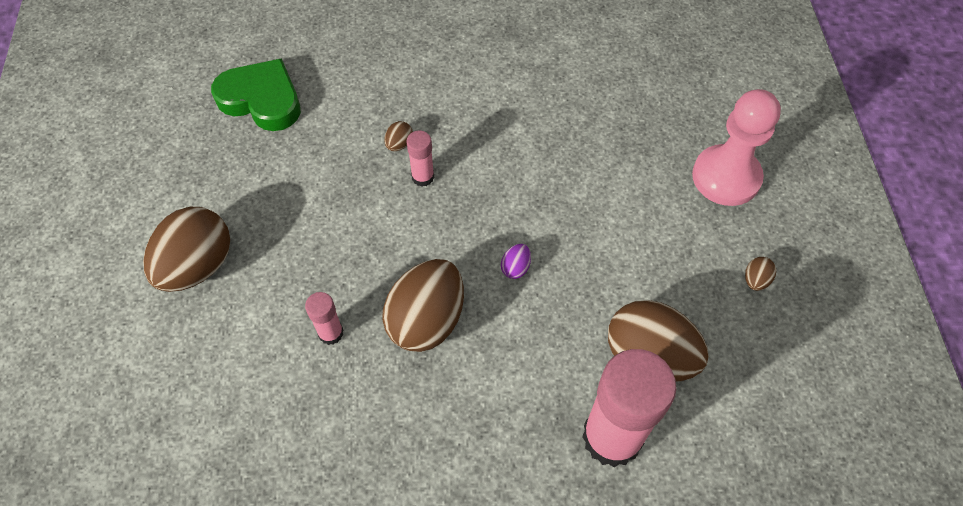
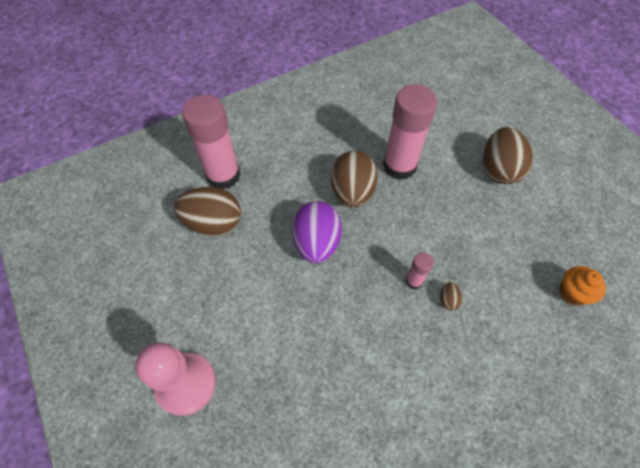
camera: 155 degrees right, 0 degrees up
(261, 99) = (572, 293): green heart -> orange cupcake
(331, 333) = (399, 166): pink glue stick -> pink glue stick, size x2.20
(515, 268) = (316, 243): purple egg -> purple egg, size x2.46
(755, 280) = (152, 301): brown egg -> none

